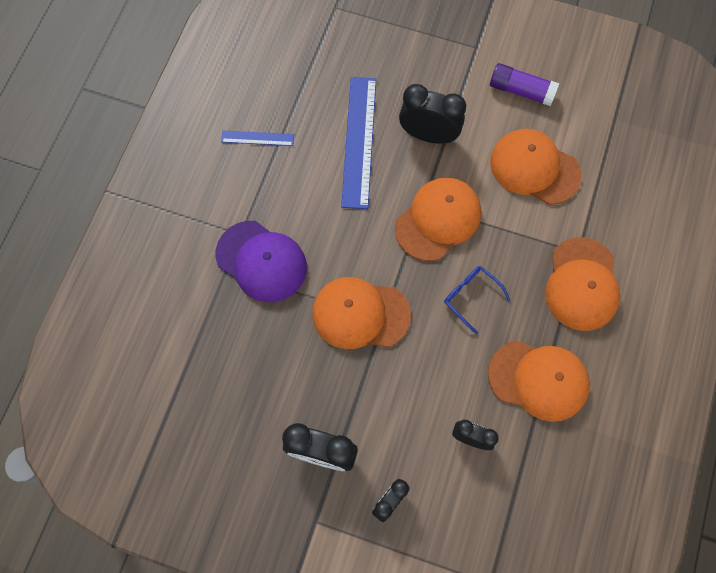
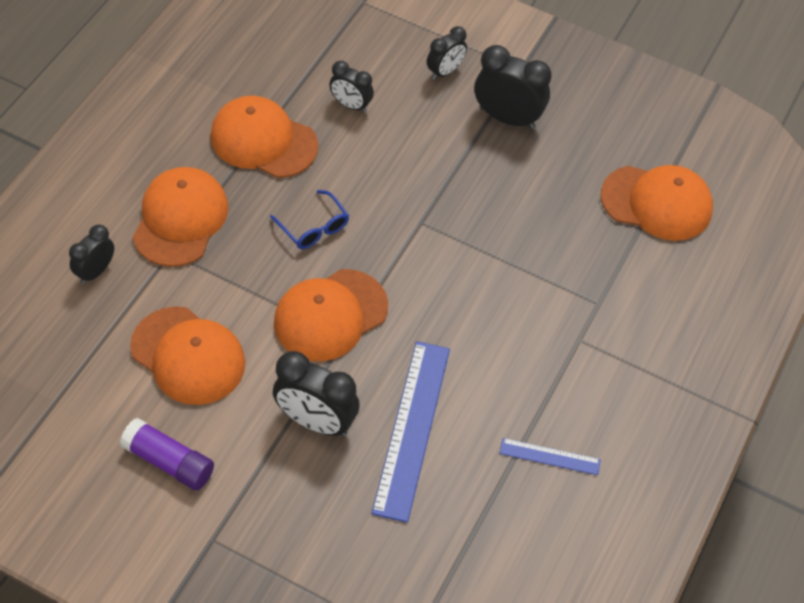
camera: 175 degrees left, 15 degrees down
(261, 261) = (556, 304): purple cap -> none
(360, 314) = (446, 231): orange cap -> orange cap (657, 203)
(630, 224) = (95, 271): none -> black clock

